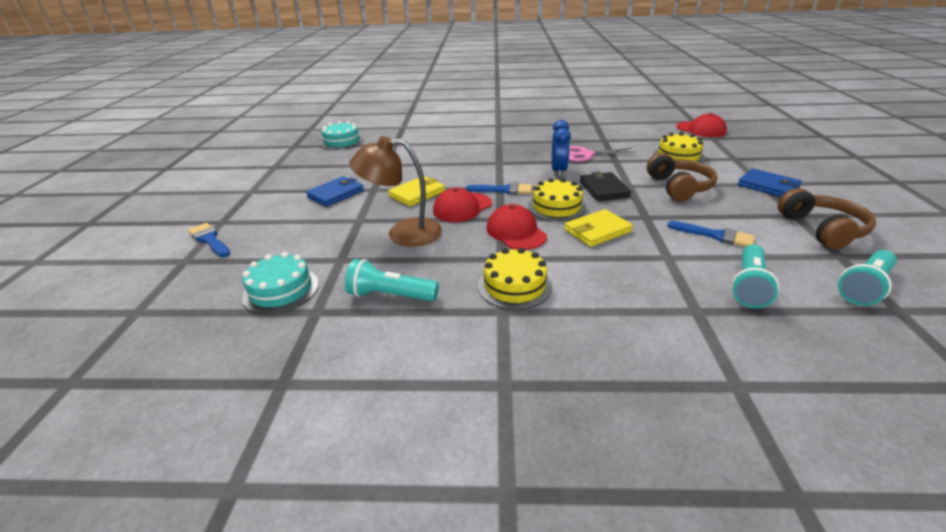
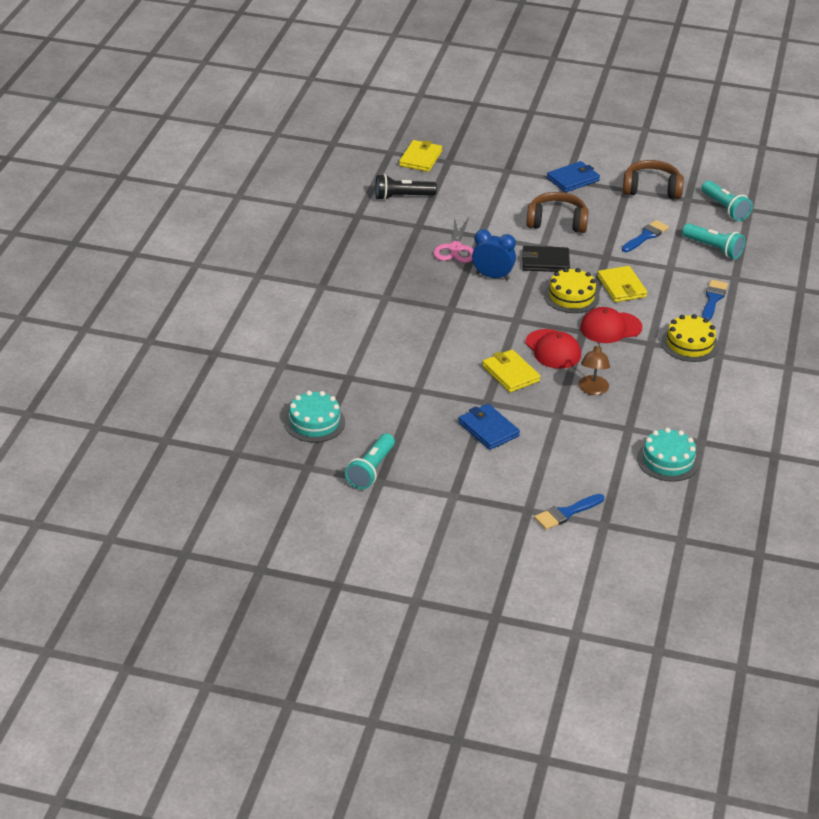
camera: 80 degrees left, 5 degrees up
(390, 295) = (688, 404): turquoise flashlight -> turquoise flashlight (371, 470)
(403, 233) = (592, 390): brown lamp -> brown lamp, size x0.61
(504, 190) = (523, 318): blue brush -> blue brush (713, 299)
(637, 131) = (402, 197): none -> black flashlight
(678, 156) = (486, 197): yellow cake -> none
(701, 130) = (420, 158): red cap -> yellow wallet

